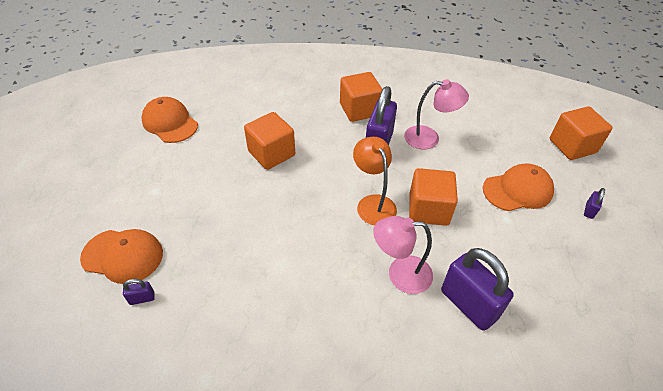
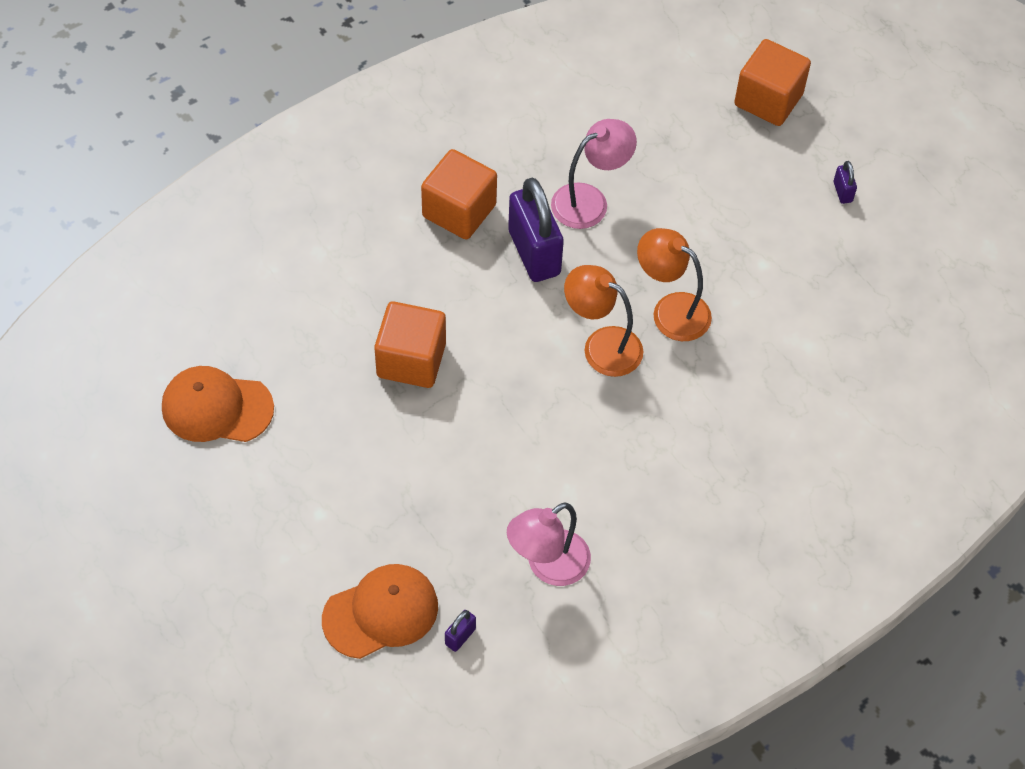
camera: 40 degrees left, 10 degrees up
(400, 274) = (704, 413): pink lamp -> pink lamp (548, 566)
(428, 209) = (671, 310): orange cube -> orange lamp
(468, 304) = (796, 399): purple padlock -> none
(517, 190) = (749, 214): orange cap -> none

